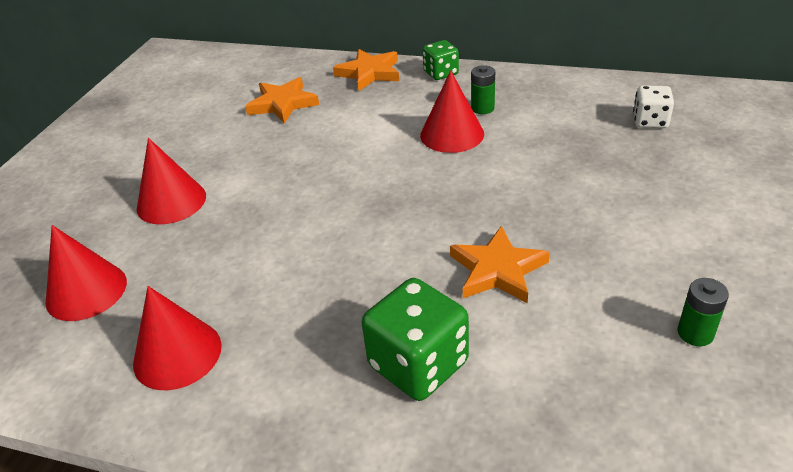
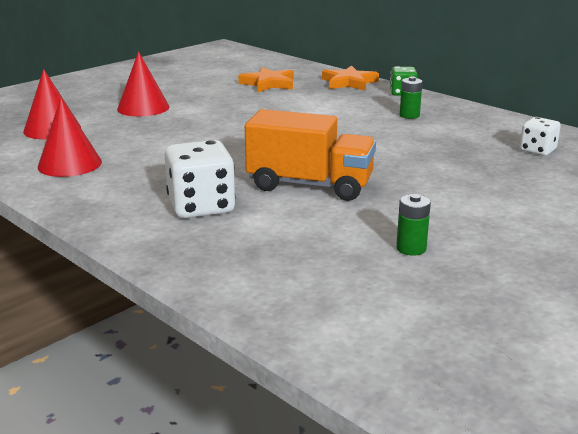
camera: 25 degrees right, 15 degrees down
(418, 364) = (201, 207): green dice -> white dice
(452, 134) = (367, 122): red cone -> none
(497, 270) = (310, 185): orange star -> orange truck

